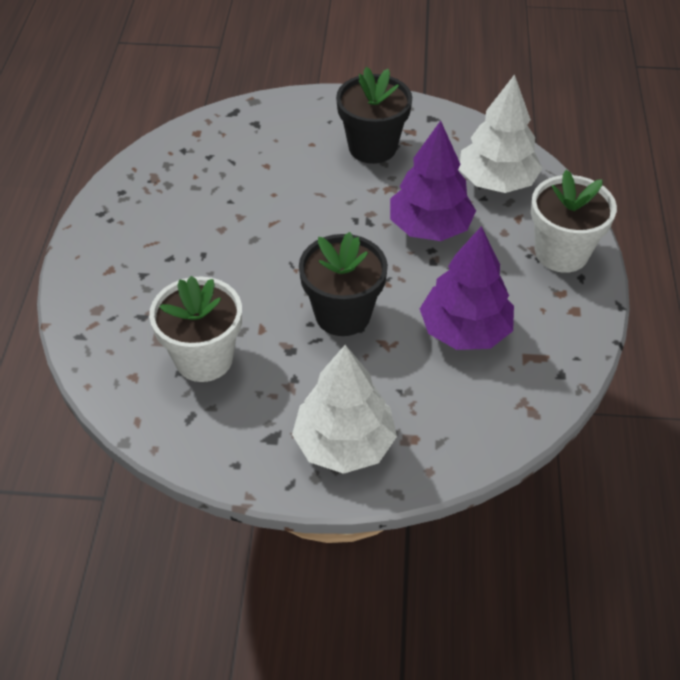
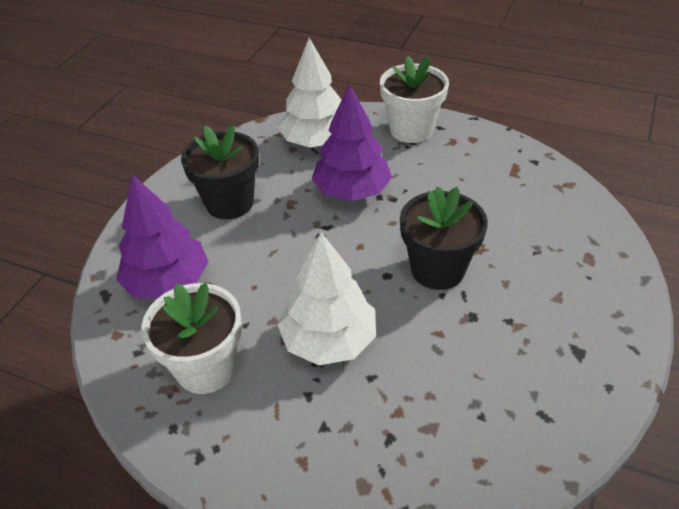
camera: 70 degrees left, 5 degrees down
(204, 358) = (467, 389): white flower pot -> white flower pot (206, 368)
(344, 444) = (591, 301): white tree -> white tree (329, 340)
(465, 331) = (478, 199): purple tree -> purple tree (168, 282)

